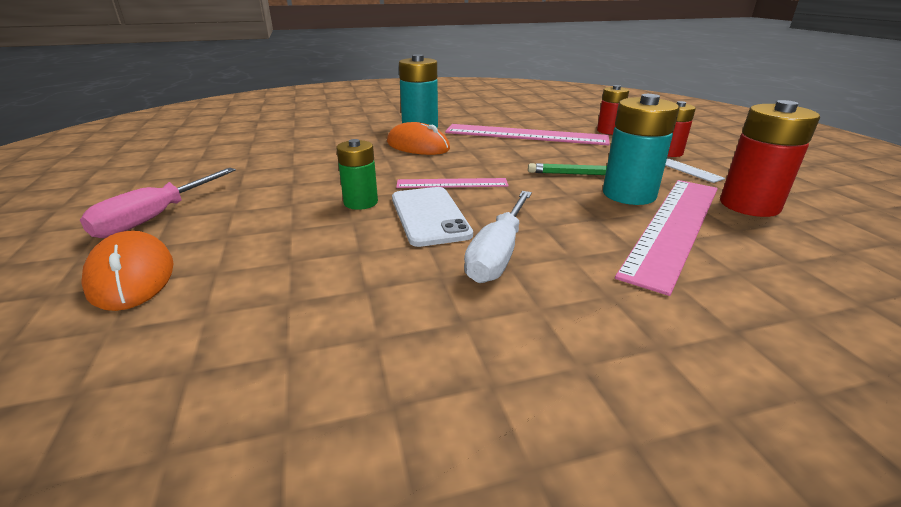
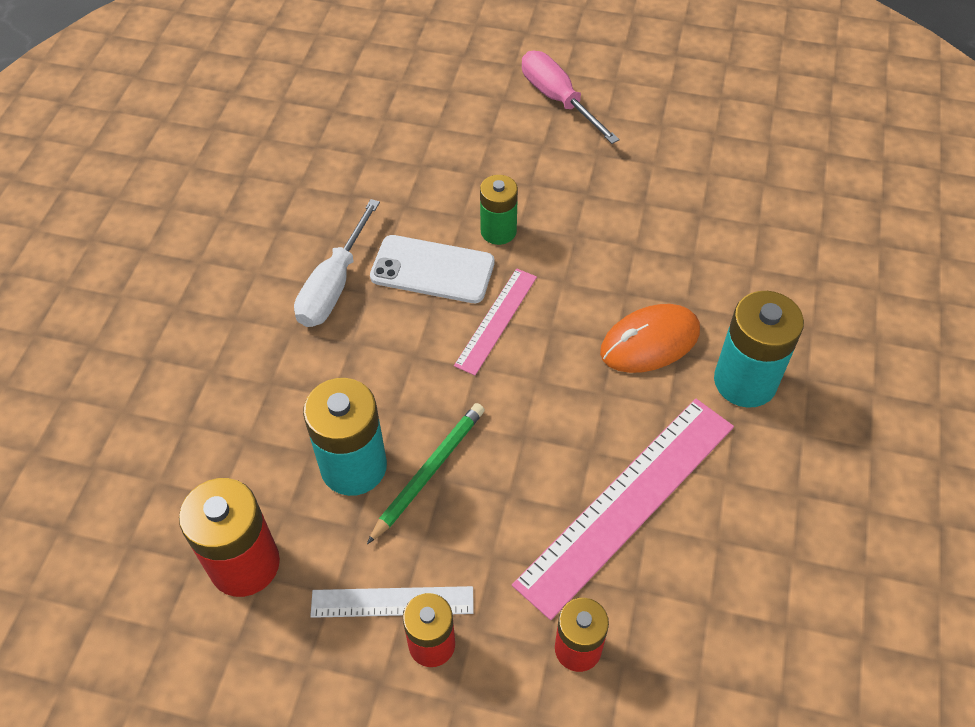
camera: 120 degrees right, 25 degrees up
(131, 276) = (459, 88): orange mouse -> none
(498, 254) = (334, 285): white screwdriver -> white screwdriver turned 120 degrees counterclockwise
(673, 227) = (269, 445): pink ruler -> none

